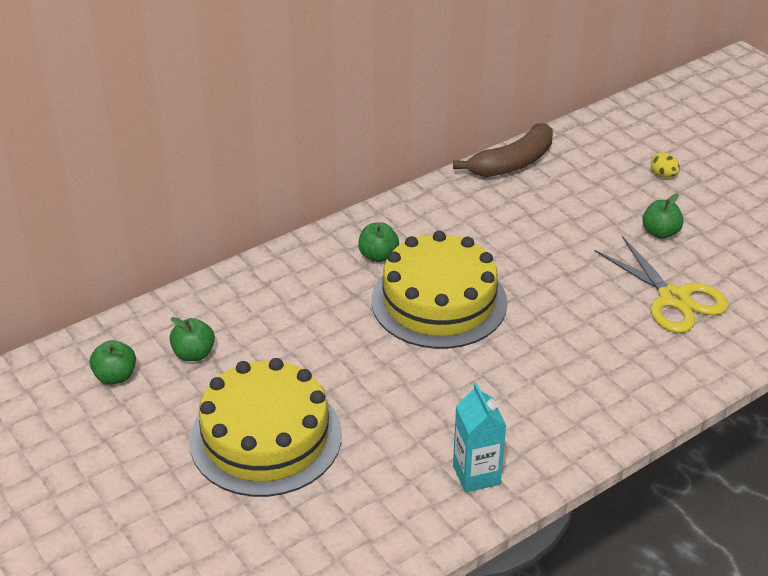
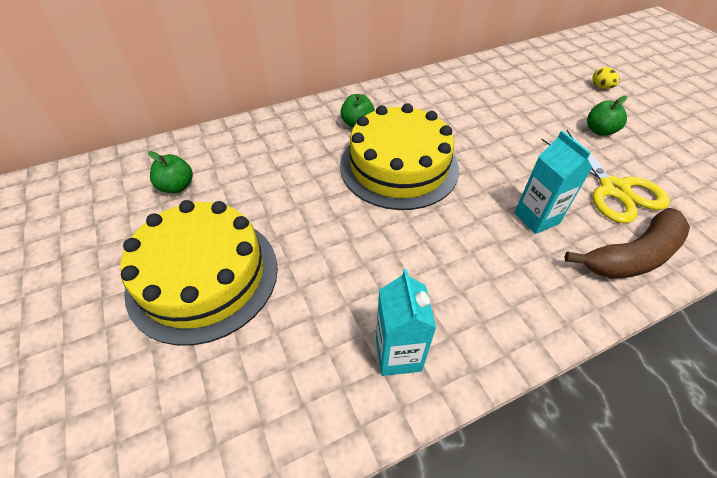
camera: 10 degrees right, 10 degrees up
(115, 376) = (103, 198): green apple -> none
(512, 163) = (479, 68): brown banana -> brown banana (632, 256)
(594, 338) = (536, 218): none -> turquoise carton

